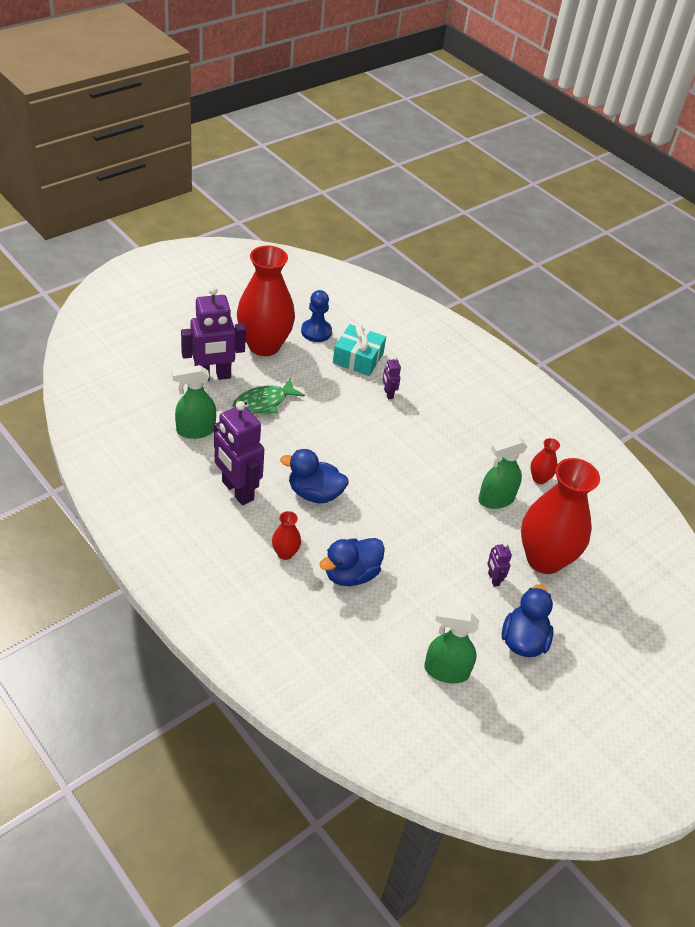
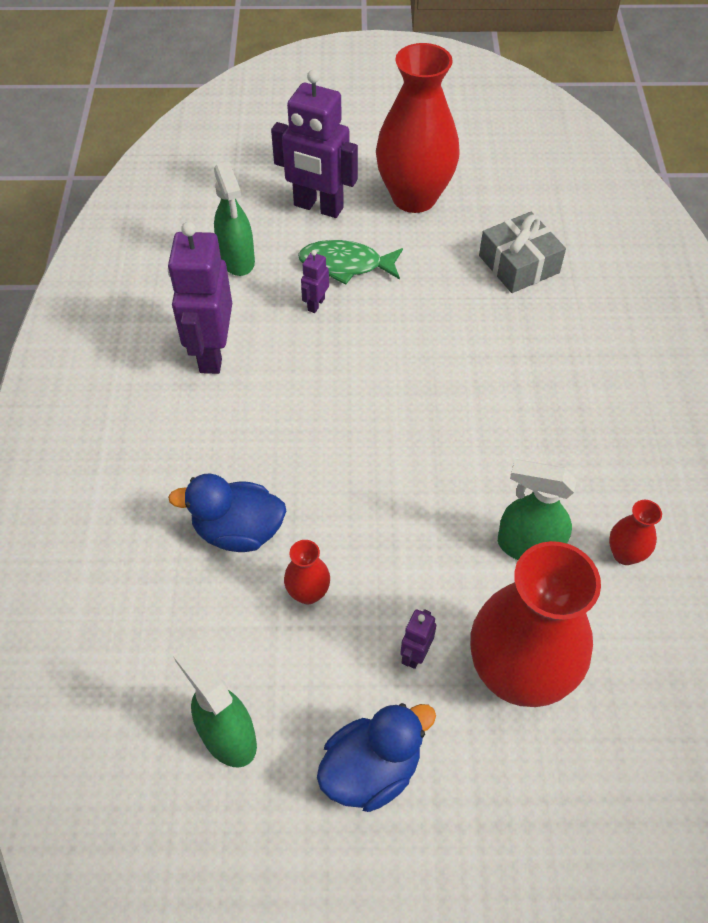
camera: 45 degrees right, 10 degrees up
(195, 430) = (237, 260): green spray bottle -> green spray bottle turned 135 degrees counterclockwise
(285, 553) = (190, 458): red vase -> red vase (308, 593)
(314, 493) = (296, 405): blue duck -> none
(316, 332) = (496, 208): blue pawn -> none
(358, 358) = (519, 264): turquoise gift -> grey gift
(388, 394) = (515, 328): purple robot -> purple robot (316, 304)

